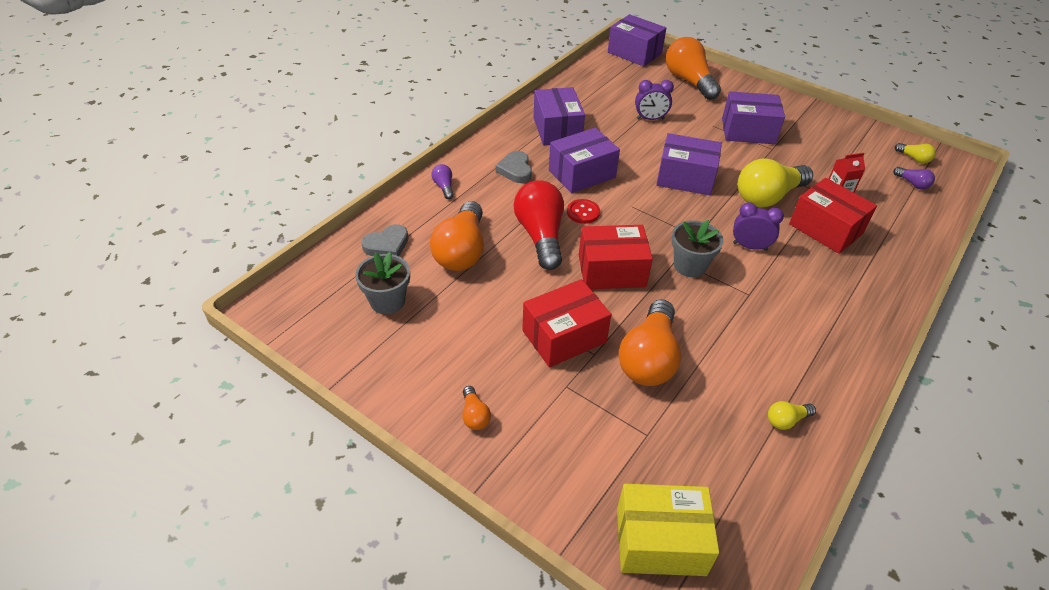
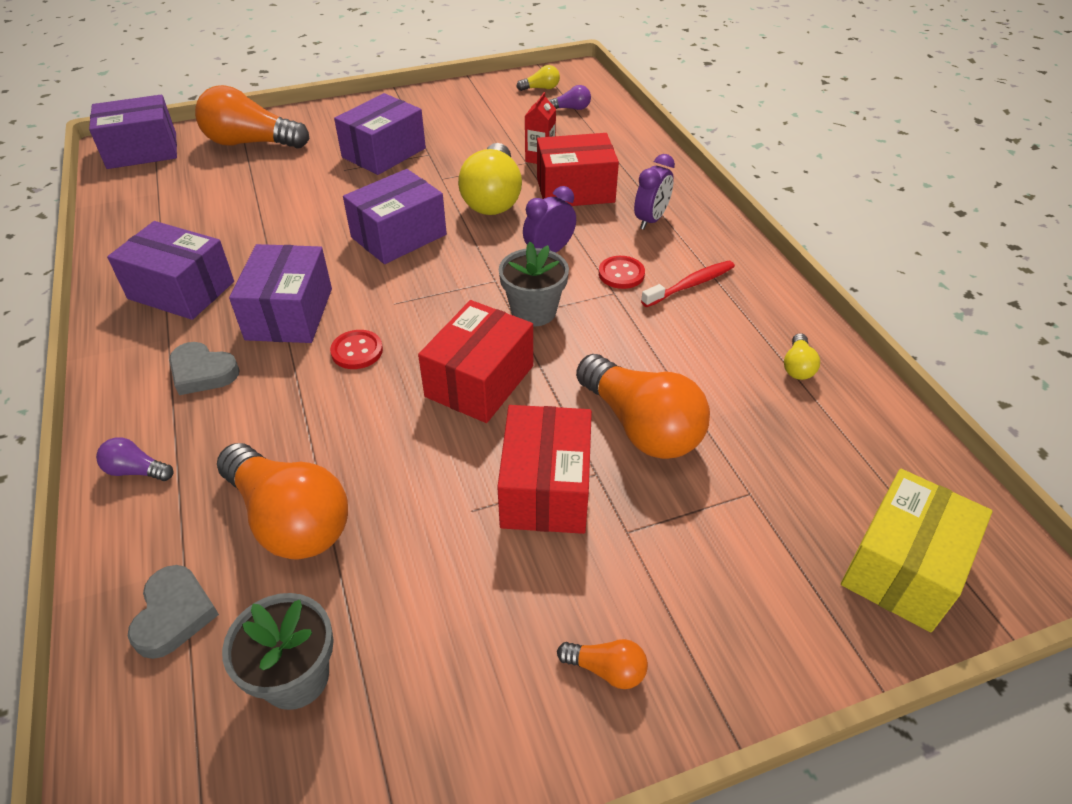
camera: 55 degrees left, 0 degrees up
(540, 236) = (353, 415): red light bulb -> none
(650, 119) = (271, 205): purple clock -> purple clock (651, 220)
(770, 289) = (621, 274): none -> red button
(802, 329) = (691, 285): none -> red toothbrush

